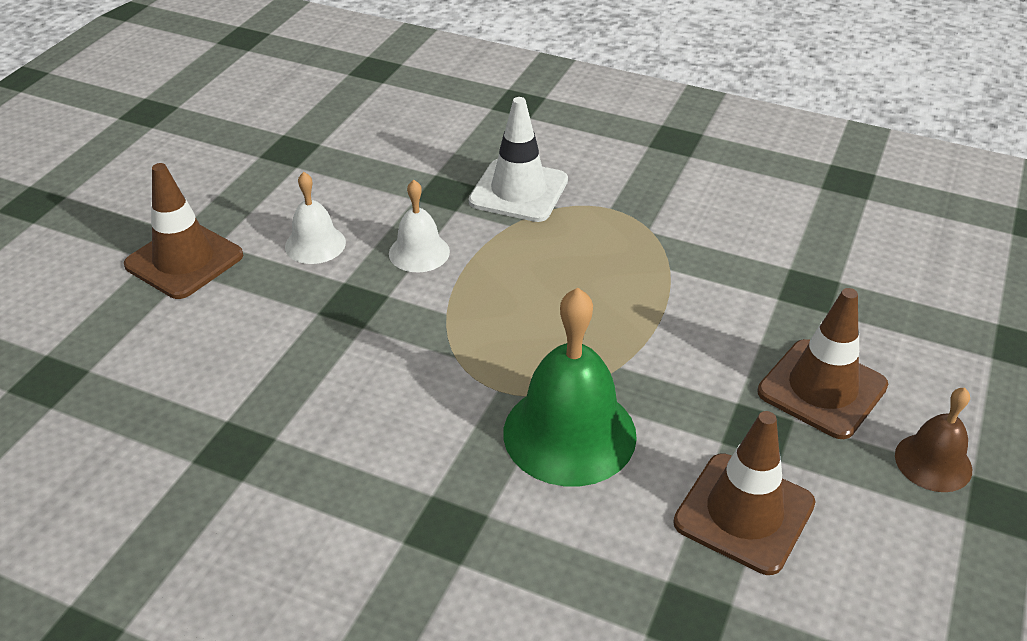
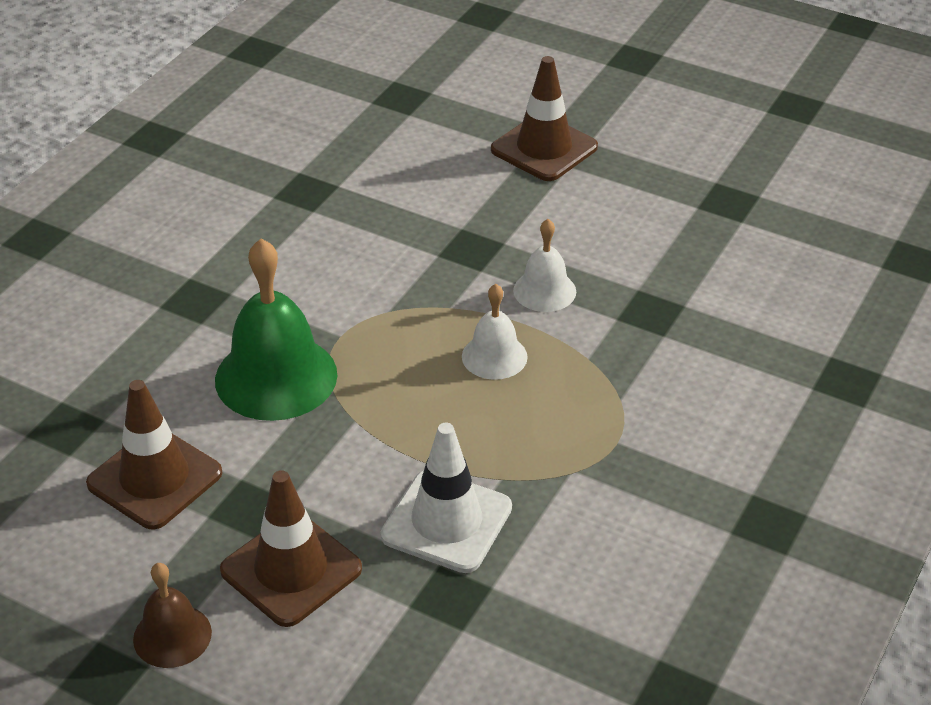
camera: 95 degrees right, 0 degrees up
(315, 244) = (562, 223): white bell -> white bell (494, 356)
(518, 191) = (651, 368): white traffic cone -> white traffic cone (446, 522)

